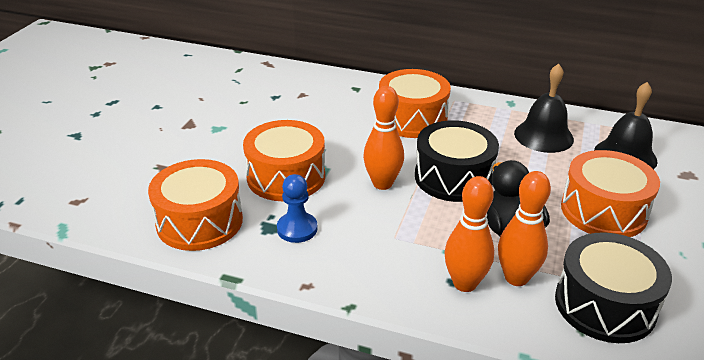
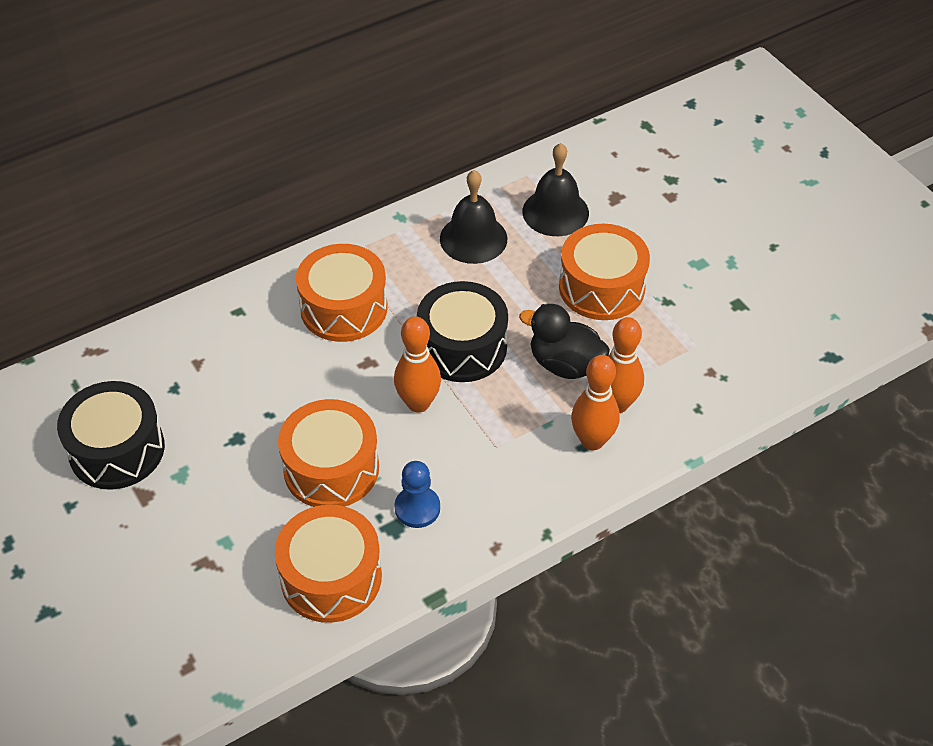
camera: 50 degrees left, 15 degrees up
(605, 304) = (689, 375): black drum -> black drum (117, 450)

